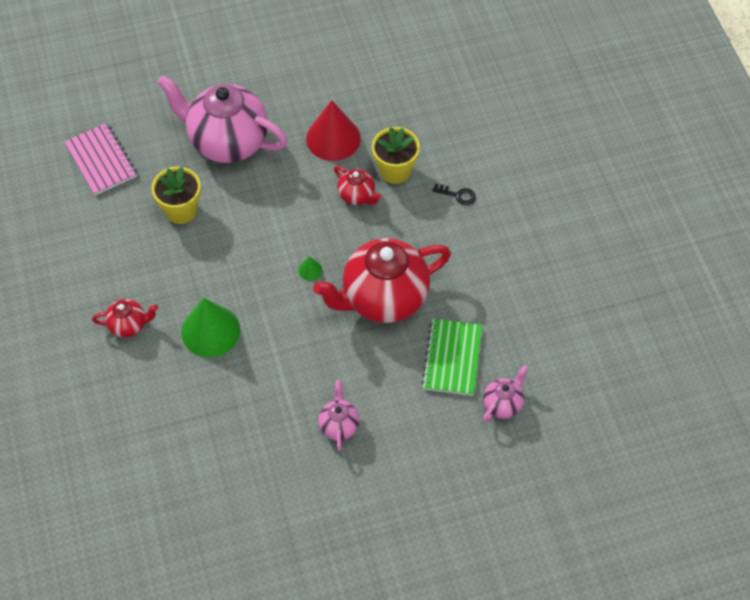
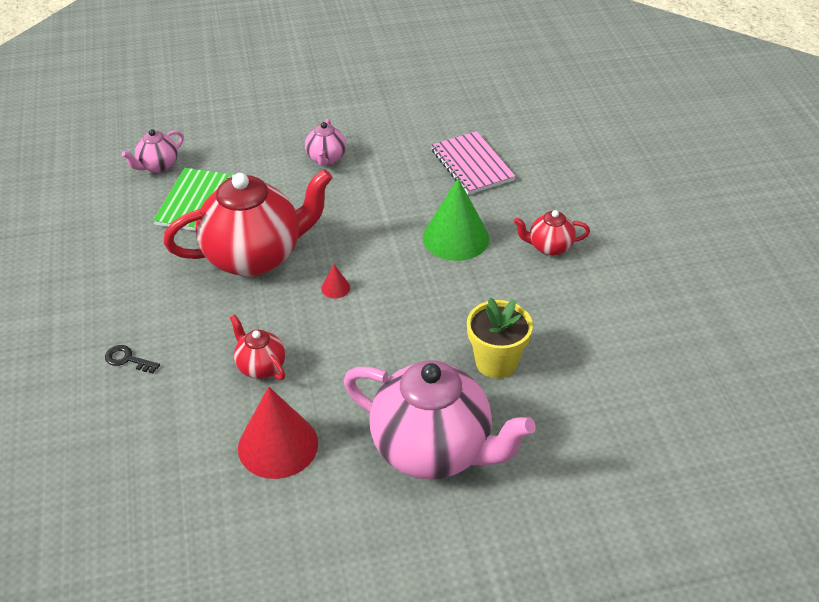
camera: 175 degrees left, 15 degrees down
(101, 160) = (616, 434): pink notebook -> pink notebook (471, 165)
(310, 270) = (335, 288): green cone -> red cone
(395, 170) = (201, 395): yellow flower pot -> none

